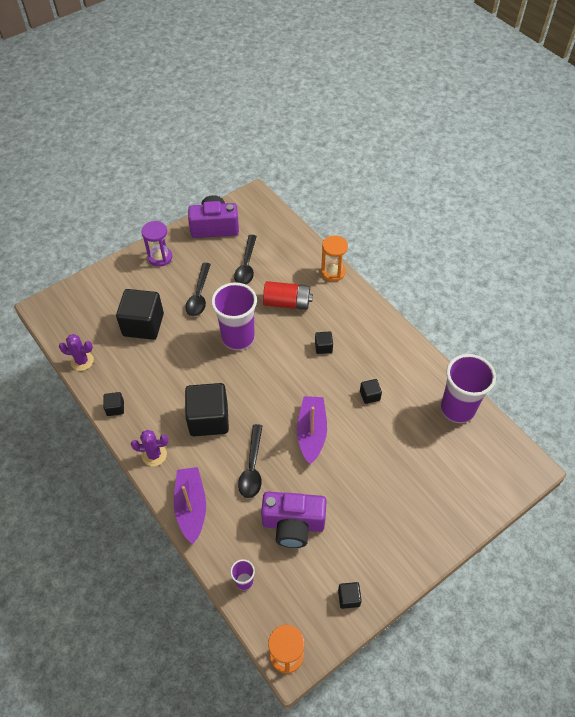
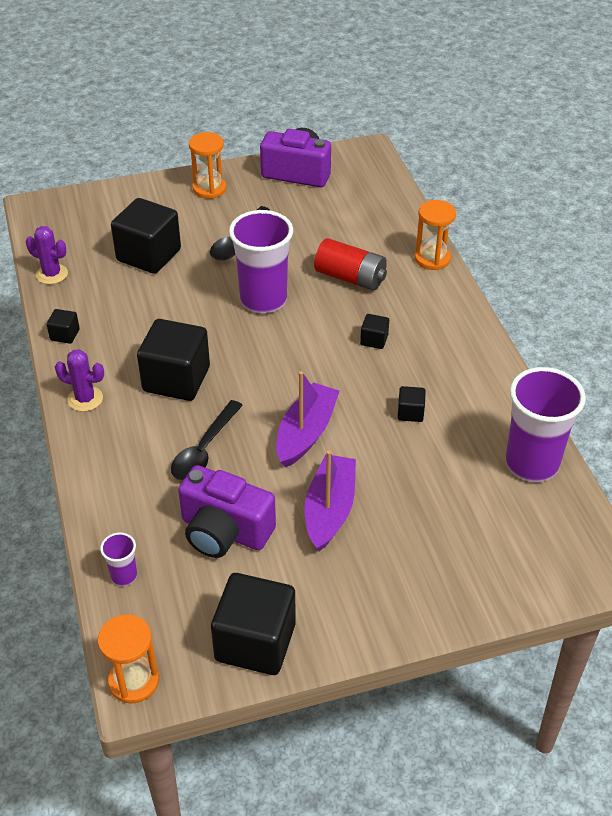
camera: 20 degrees right, 10 degrees down
(160, 257) = (209, 189): purple hourglass -> orange hourglass
(191, 507) = (101, 470): purple boat -> purple boat (330, 509)
(246, 265) = (317, 224): black spoon -> none
(348, 598) = (255, 642): black cube -> black cube, size x2.22

